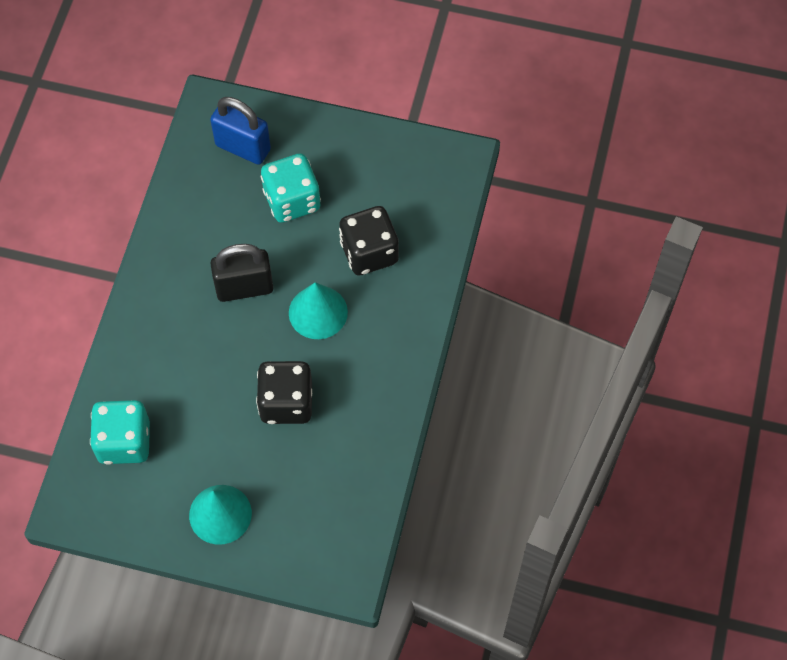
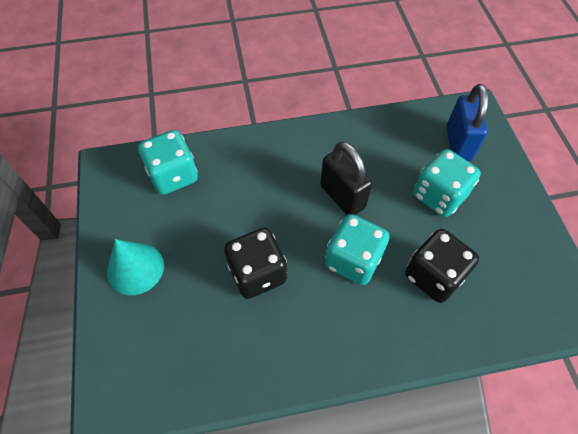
camera: 65 degrees right, 5 degrees down
(318, 312) = (353, 260): turquoise cone -> turquoise dice

